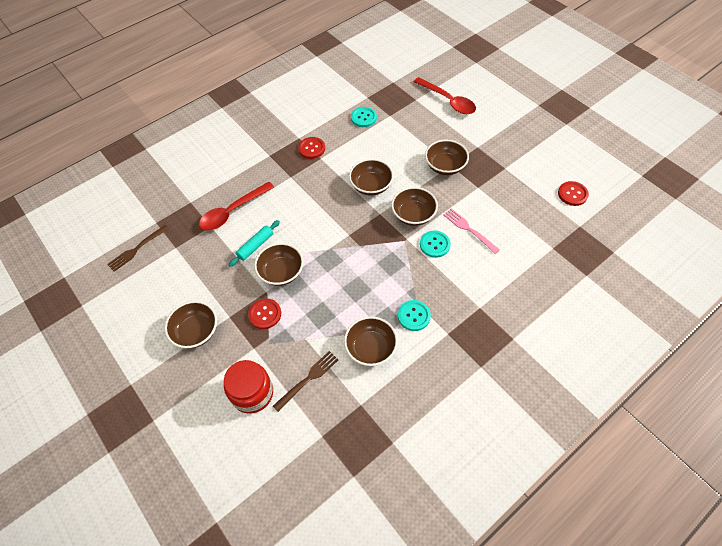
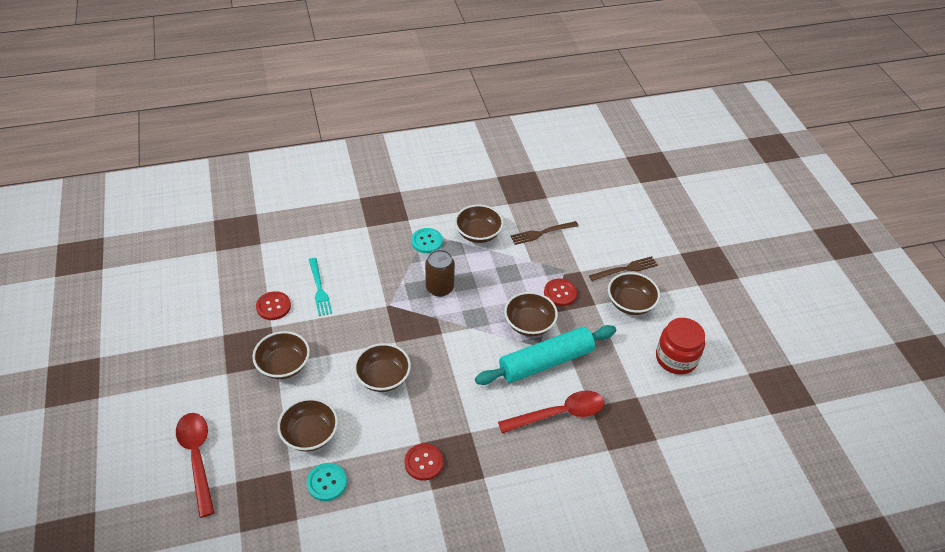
camera: 160 degrees left, 10 degrees down
(136, 249) = (683, 413): brown fork -> brown fork (626, 269)
(252, 393) = (592, 240): red jar -> red jar (676, 358)
(256, 246) = (546, 361): turquoise rolling pin -> turquoise rolling pin, size x1.94
(373, 273) = (439, 288): none -> brown can
(413, 215) = (361, 325): brown bowl -> brown bowl (310, 434)
(434, 244) = (363, 289): turquoise button -> none
(469, 229) = (319, 289): pink fork -> turquoise fork
(572, 194) = (188, 279): red button -> red button (273, 306)

